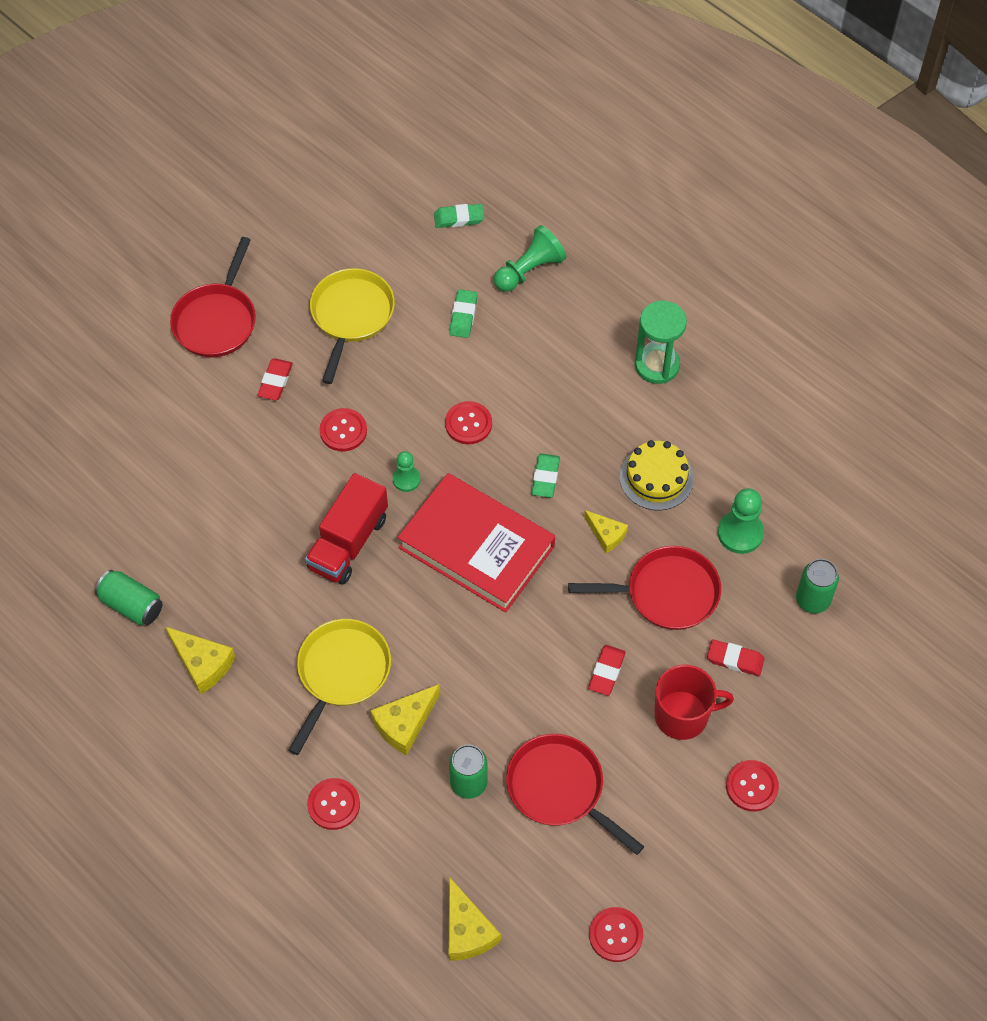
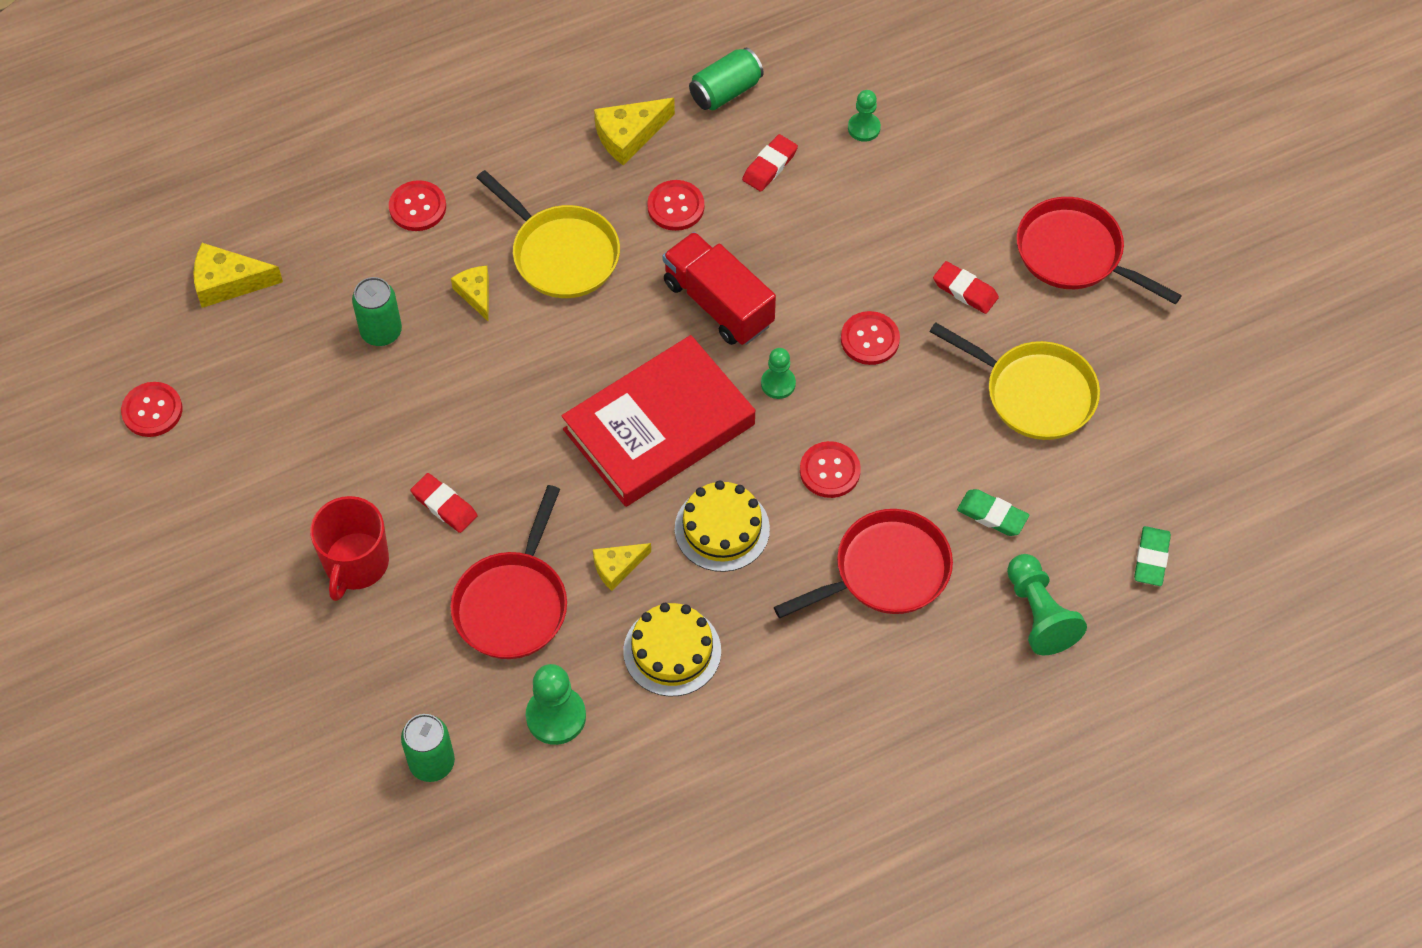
camera: 110 degrees right, 0 degrees up
(139, 492) = (864, 128): none -> green pawn
(404, 724) = (476, 294): yellow cheese -> yellow cheese, size x0.65
(545, 477) = (722, 529): green eraser -> yellow cake
(560, 789) = (331, 413): red pan -> red pan (885, 571)
(657, 365) = (836, 713): green hourglass -> none
(735, 659) = (396, 644): red eraser -> red eraser (769, 166)
(751, 786) = (240, 601): red button -> red button (675, 207)

